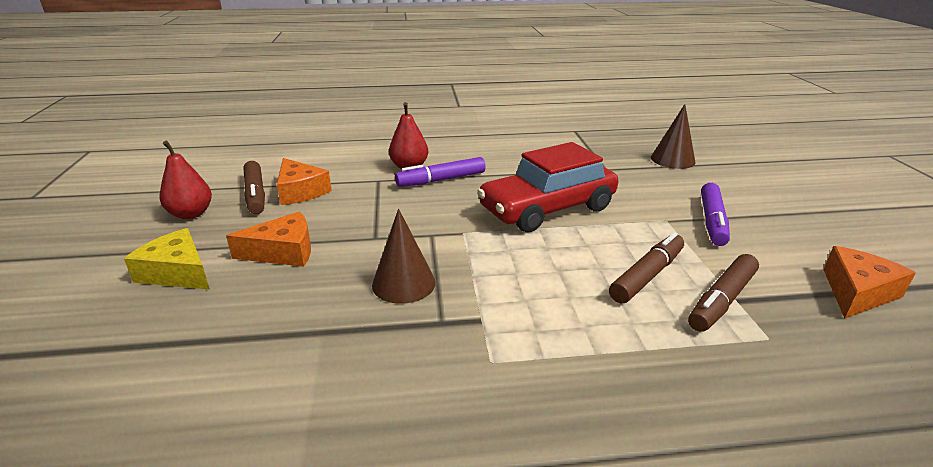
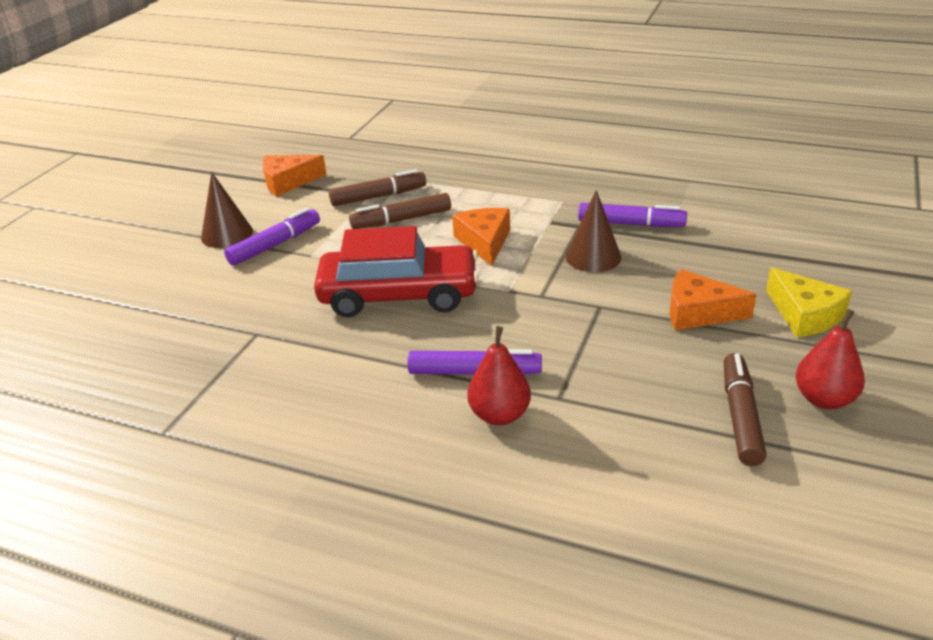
camera: 150 degrees left, 5 degrees up
(300, 191) = (674, 404): orange cheese -> orange cheese (484, 242)
(377, 343) = (630, 224): none -> purple marker
(672, 159) = (157, 325): brown cone -> brown cone (227, 234)

